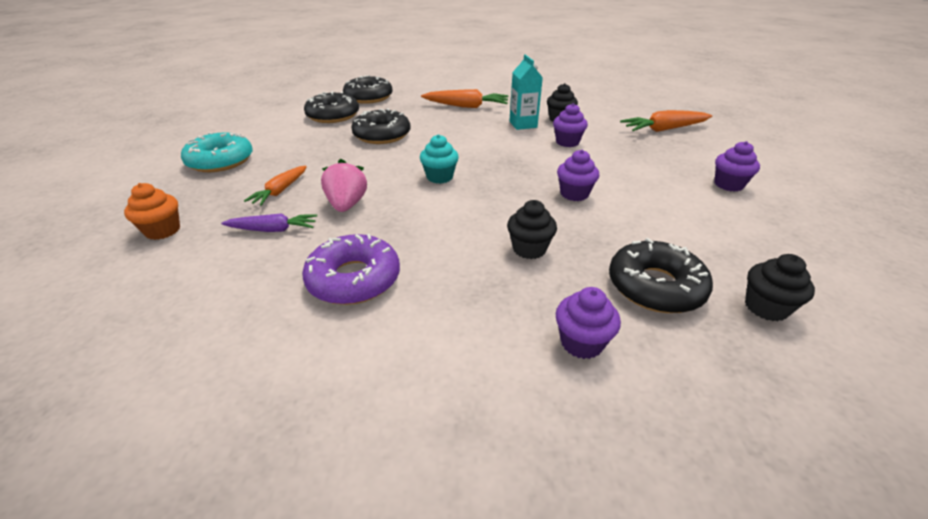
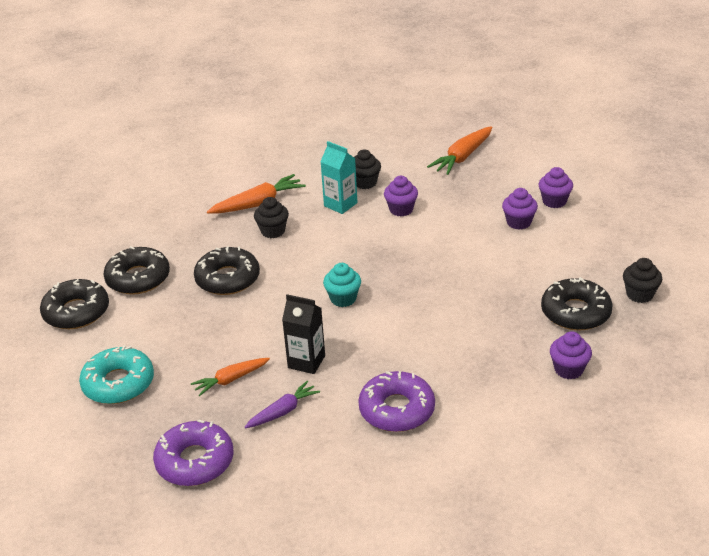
camera: 35 degrees left, 0 degrees up
(163, 230) = (195, 461): orange cupcake -> purple donut
(280, 191) = (231, 380): orange carrot -> orange carrot turned 75 degrees clockwise
(347, 205) = (306, 362): pink strawberry -> black carton
(368, 97) = (136, 236): black donut -> black donut (76, 312)
(529, 249) = (479, 326): black cupcake -> black cupcake (273, 231)
(574, 194) = (461, 263): purple cupcake -> purple cupcake (518, 222)

